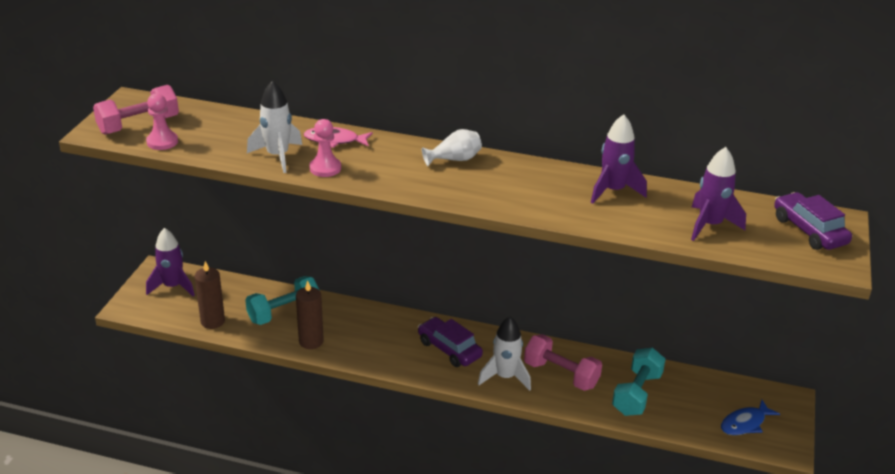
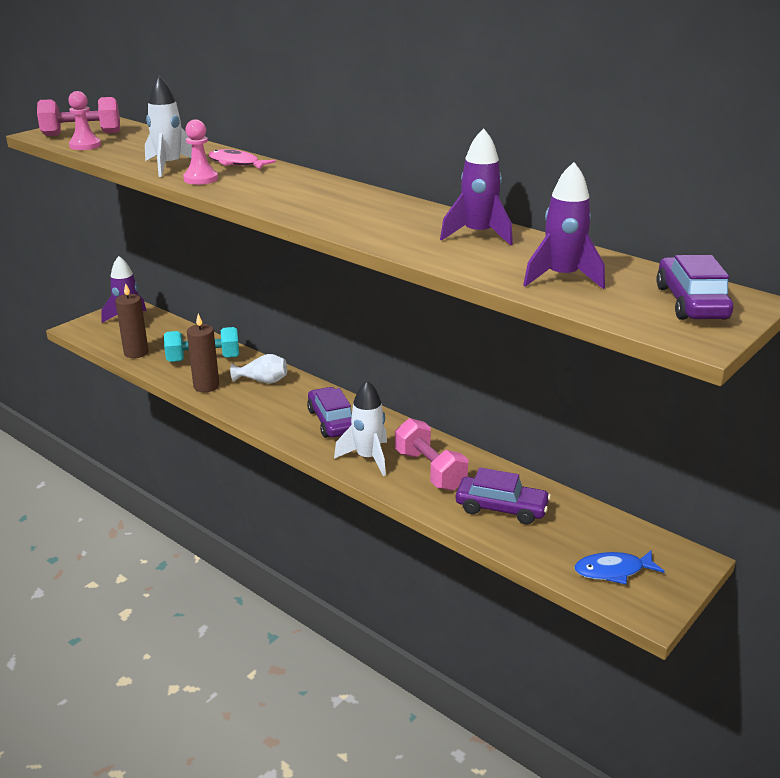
camera: 25 degrees right, 5 degrees down
(454, 159) = (335, 190): white vase -> white vase (263, 381)
(636, 394) = (501, 508): turquoise dumbbell -> purple car

